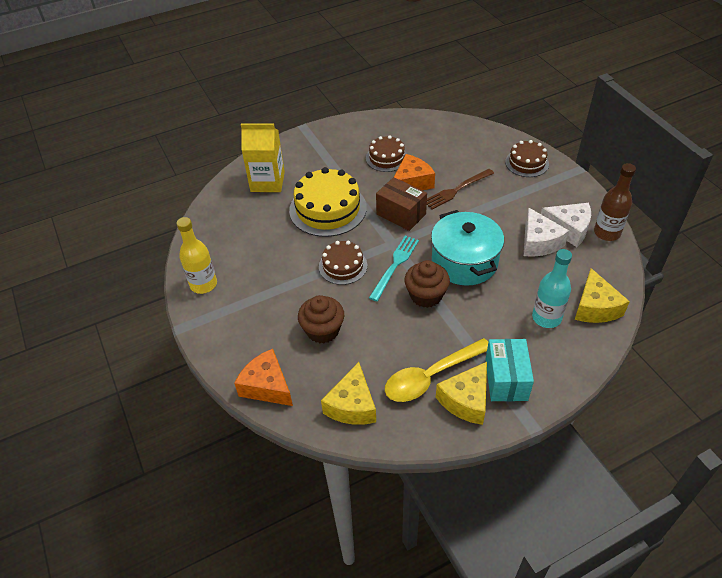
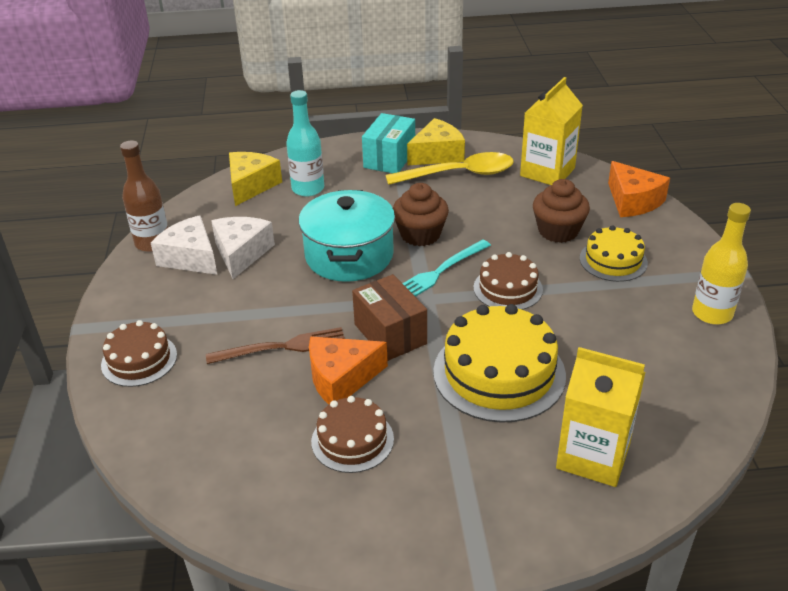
camera: 160 degrees left, 10 degrees down
(275, 312) = (613, 260): none -> yellow cake
(352, 405) = (547, 172): yellow cheese -> yellow carton

